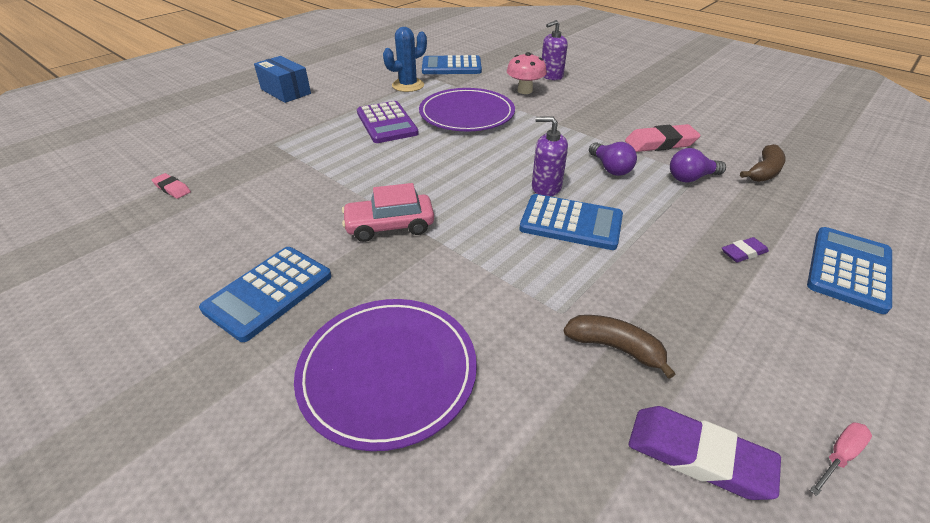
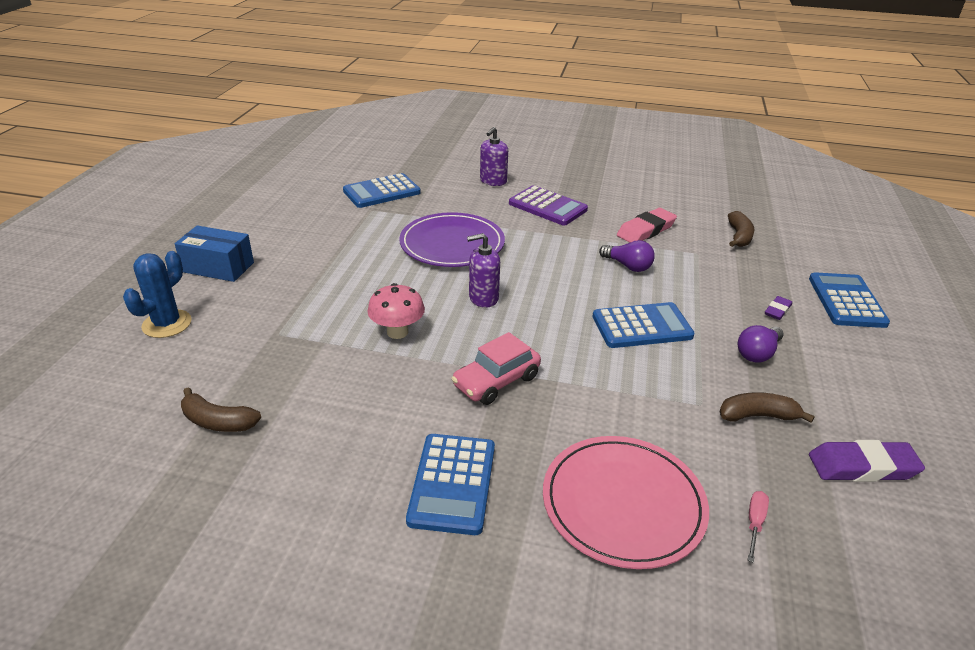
camera: 30 degrees left, 5 degrees down
(172, 189) = (218, 422): pink eraser -> brown banana
(386, 123) = (380, 276): purple calculator -> purple calculator (547, 207)
(388, 372) = (623, 503): purple plate -> pink plate
(408, 85) = (357, 225): blue cactus -> blue cactus (167, 324)
(525, 91) = (483, 204): pink mushroom -> pink mushroom (397, 332)
(546, 187) = (593, 300): purple soap dispenser -> purple soap dispenser (483, 298)
(691, 178) = (694, 257): purple light bulb -> purple light bulb (757, 353)
(839, 456) = (928, 431): pink screwdriver -> pink screwdriver (754, 523)

